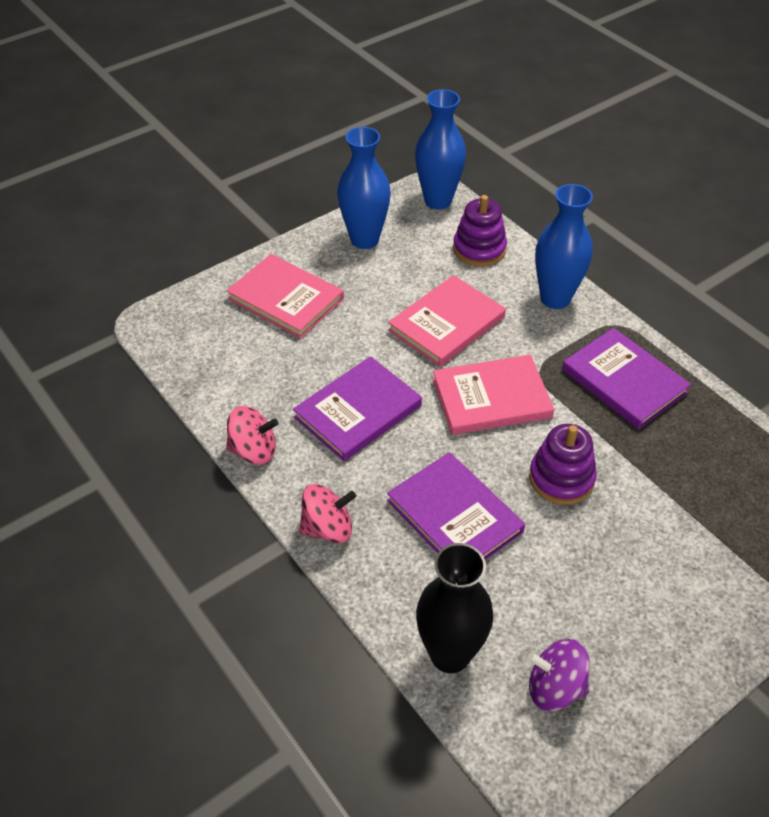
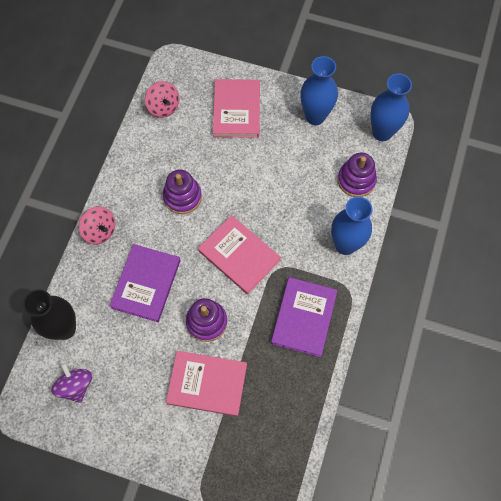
camera: 55 degrees right, 20 degrees up
(253, 451) = (123, 167): pink spinning top -> pink spinning top (163, 107)
(358, 411) = (182, 197): purple book -> purple stacking toy
(446, 324) = (279, 200): pink book -> pink book (207, 384)

